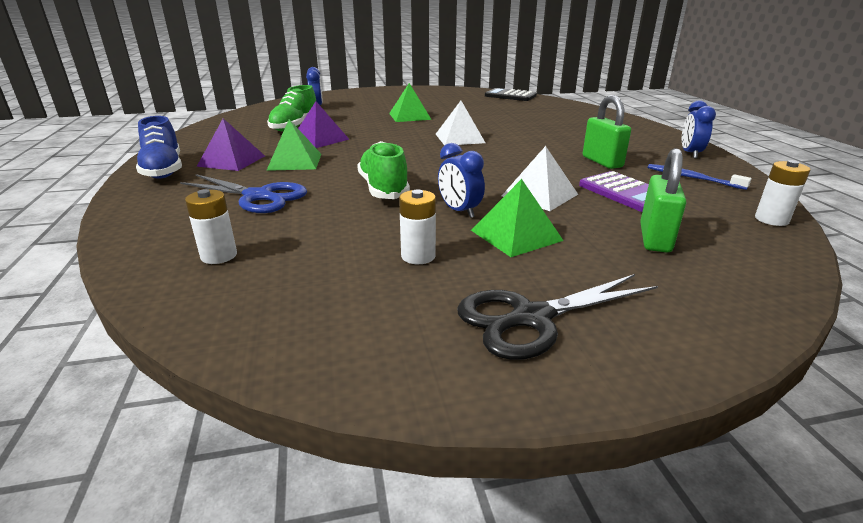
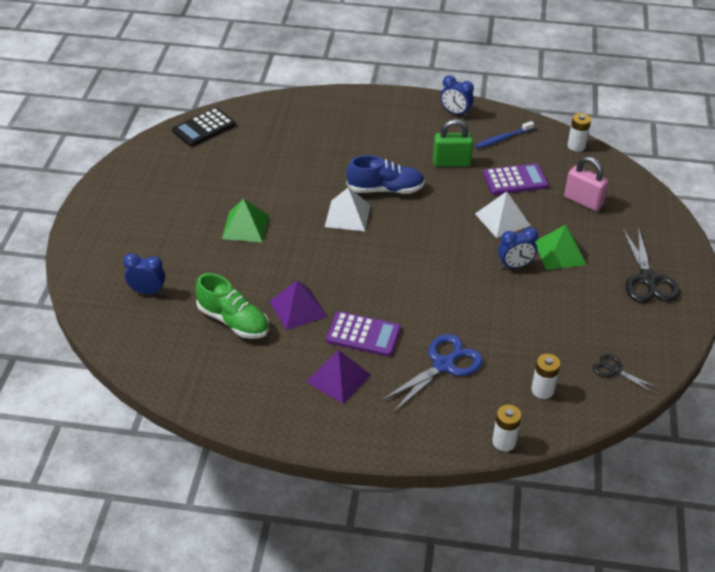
camera: 70 degrees left, 15 degrees up
(163, 170) = (342, 427): blue shoe -> blue shoe (385, 189)
(270, 310) = (615, 371): none -> black scissors
(295, 162) = (363, 335): green pyramid -> purple calculator
(383, 188) = (456, 292): green shoe -> none
(418, 256) = (573, 301): white battery -> white battery (504, 442)
(655, 238) = (583, 201): green padlock -> pink padlock

